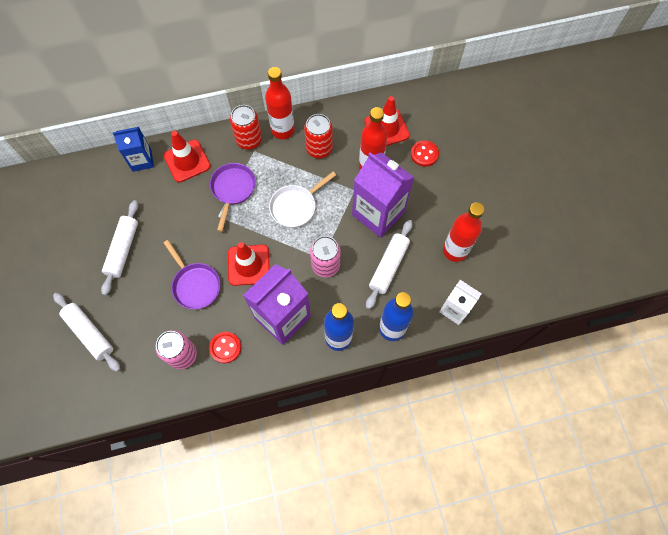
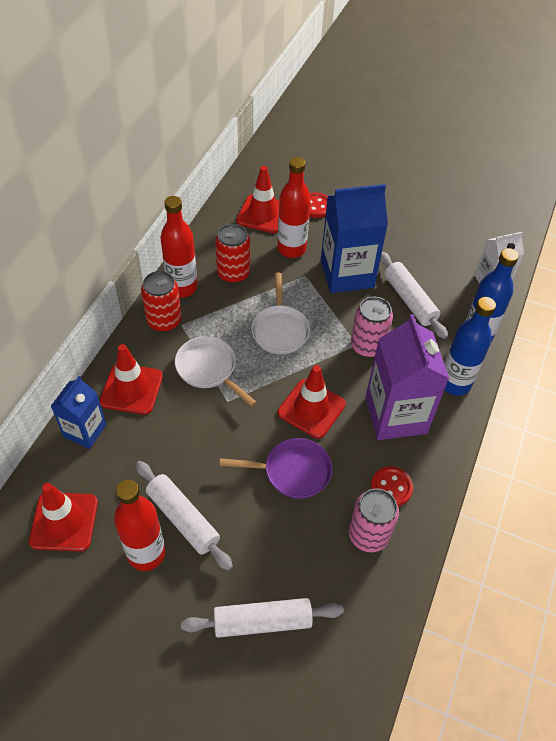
camera: 55 degrees left, 15 degrees down
(81, 194) = (64, 521): none -> red traffic cone
(233, 189) = (209, 369): purple pan -> white pan
(378, 213) = (347, 274): purple carton -> blue carton
(455, 250) = (433, 246): red bottle -> red bottle (146, 553)

